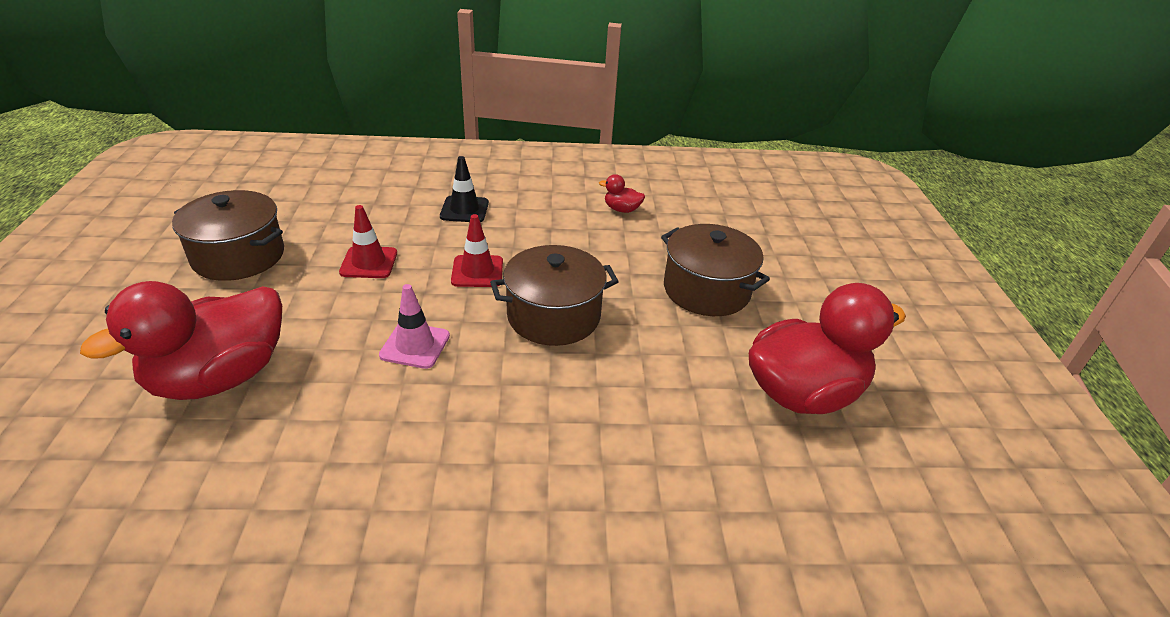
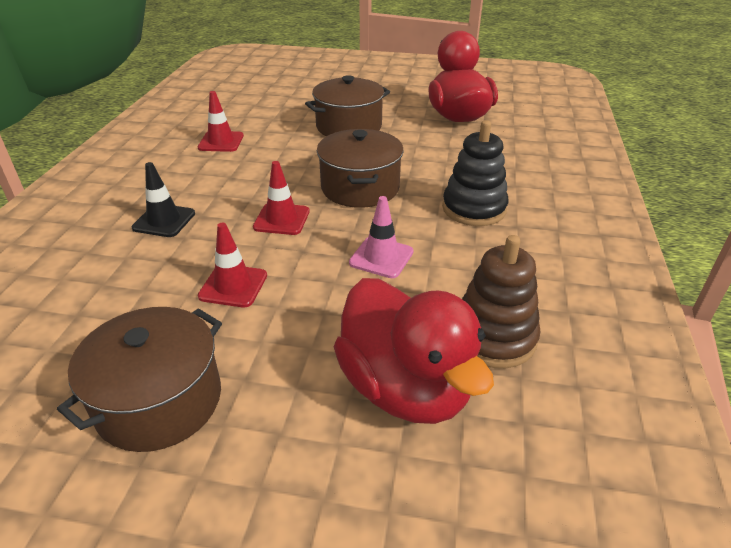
camera: 75 degrees left, 0 degrees up
(276, 438) = (493, 337): none -> brown stacking toy
(528, 418) = (474, 209): none -> black stacking toy
(621, 209) = (221, 142): red duck -> red traffic cone

